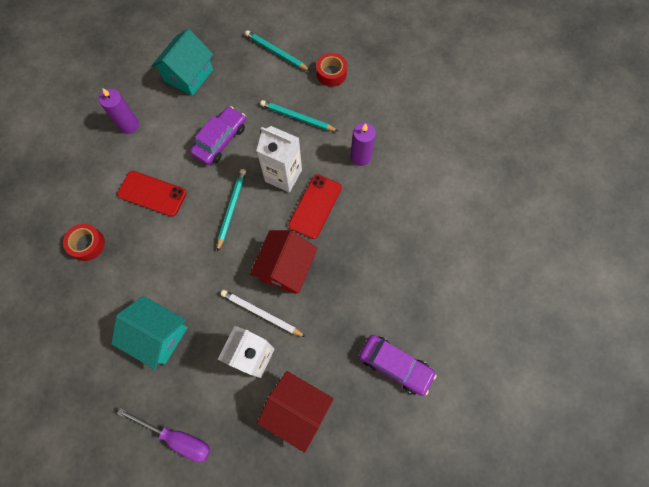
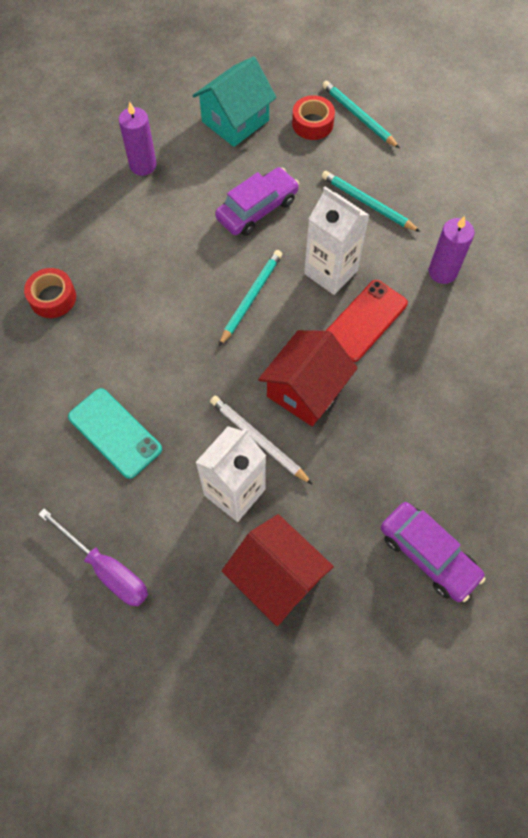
camera: 15 degrees right, 5 degrees down
(152, 193) = (151, 255): red phone -> none
(158, 335) = (115, 433): turquoise house -> turquoise phone
(331, 73) = (427, 158): red tape -> red tape (312, 124)

